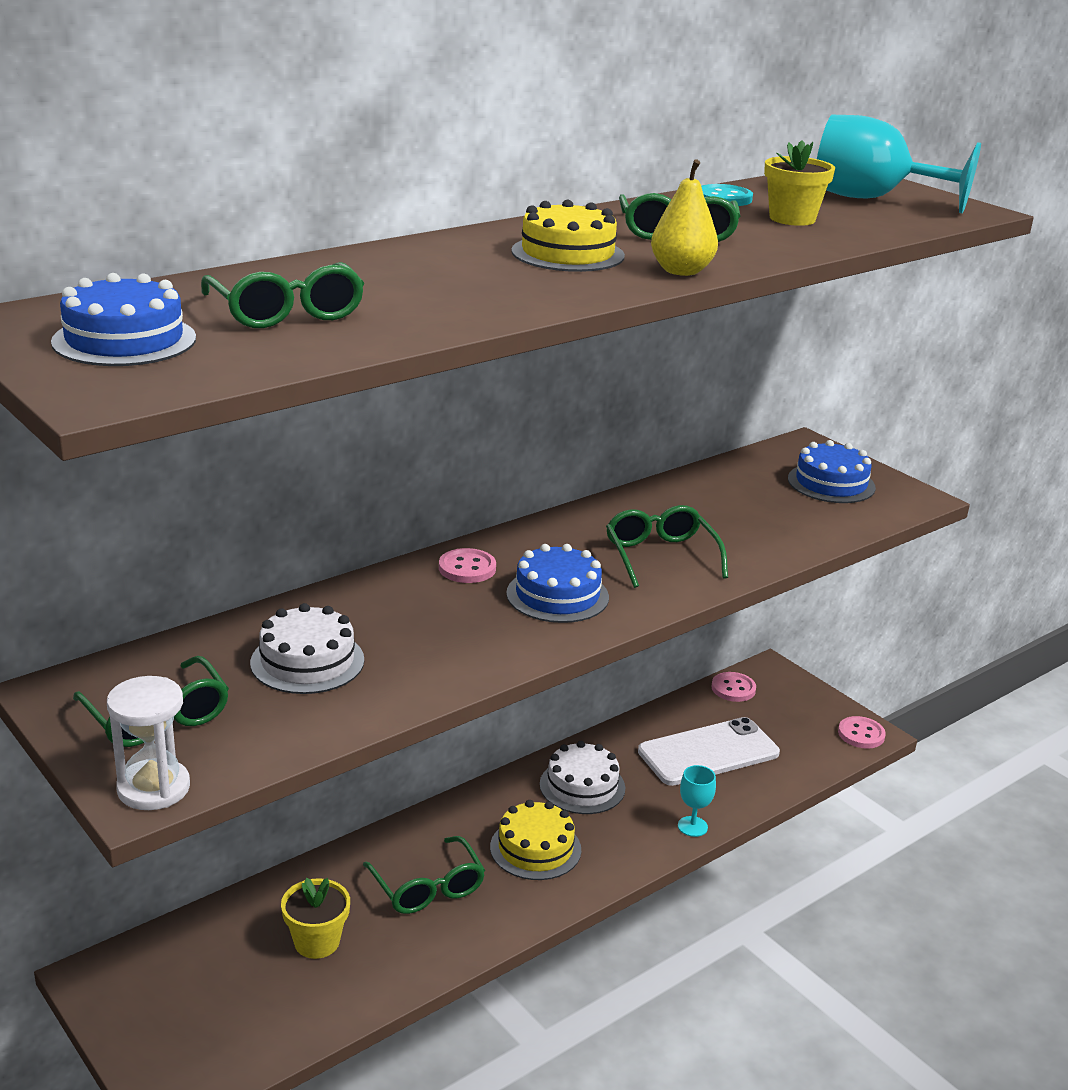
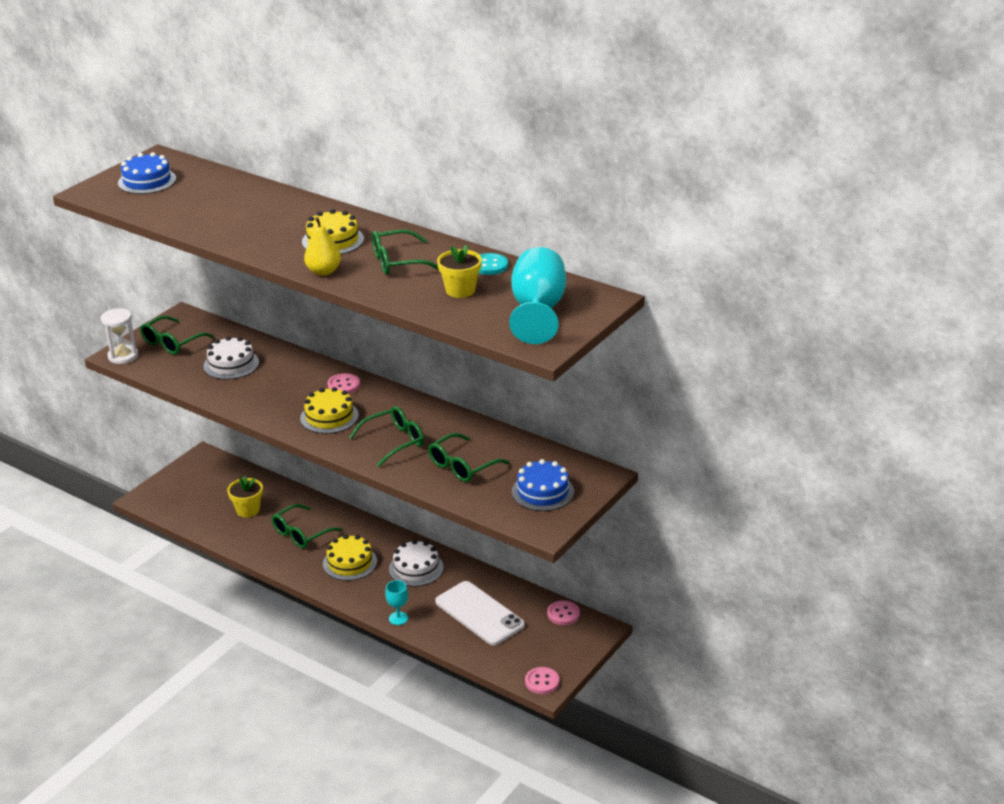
camera: 75 degrees right, 5 degrees up
(286, 312) = (198, 200): green glasses -> green glasses (462, 466)
(557, 595) = (329, 417): blue cake -> yellow cake

